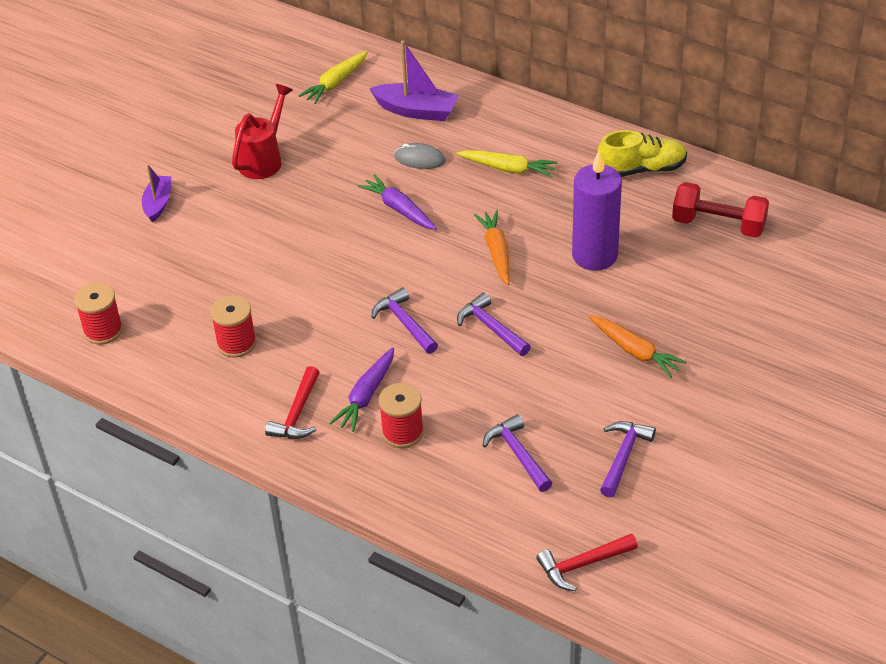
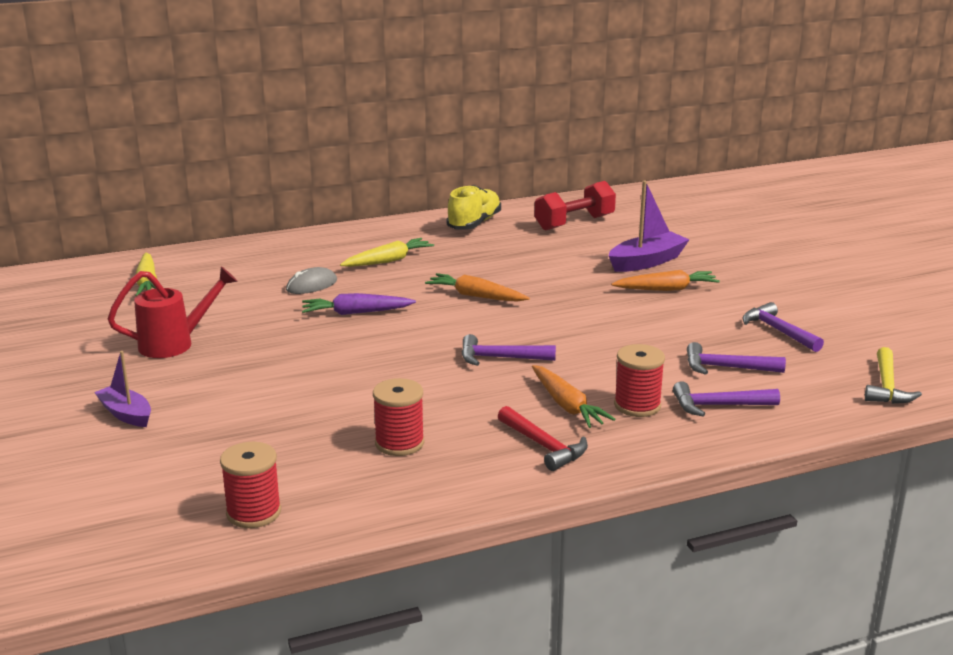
camera: 55 degrees left, 20 degrees down
(264, 159) = (175, 343): red watering can -> red watering can turned 90 degrees clockwise
(366, 396) = (567, 405): purple carrot -> orange carrot
(416, 110) = (252, 267): purple boat -> purple boat (647, 262)
(491, 327) = (561, 327): purple hammer -> purple hammer (718, 405)
(582, 564) = (886, 386): red hammer -> yellow hammer
(594, 255) = (540, 267): purple candle -> none

